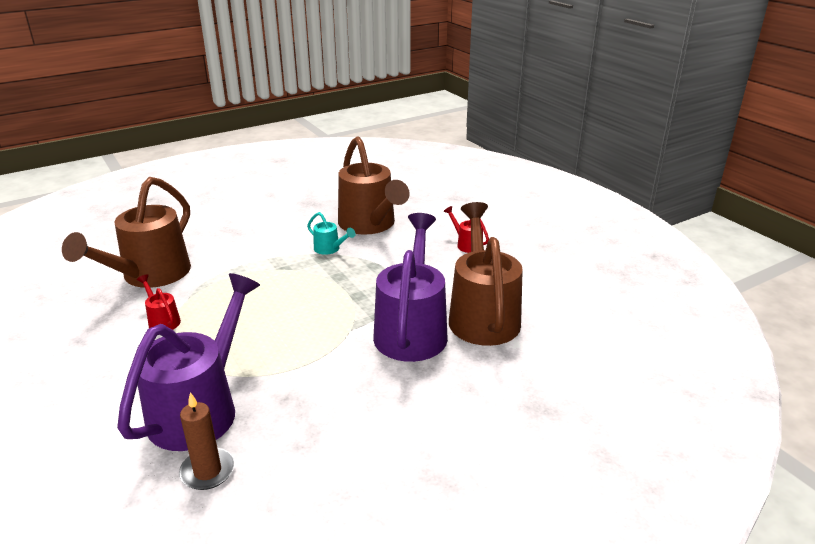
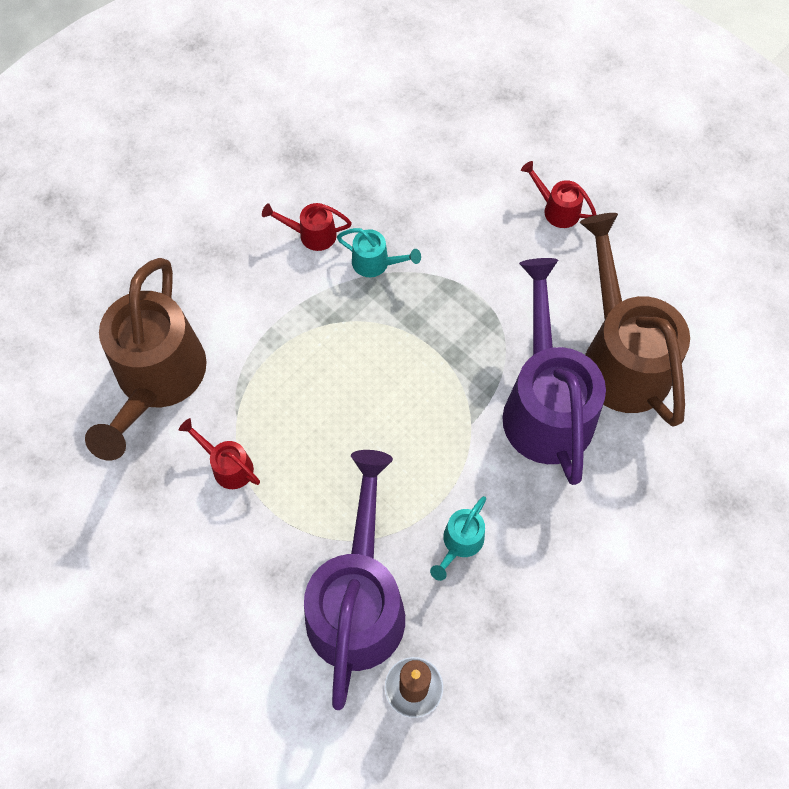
camera: 15 degrees left, 35 degrees up
(296, 232) = (311, 234): none -> red watering can
(302, 390) = (460, 543): none -> turquoise watering can
(370, 225) = (408, 192): brown watering can -> none

